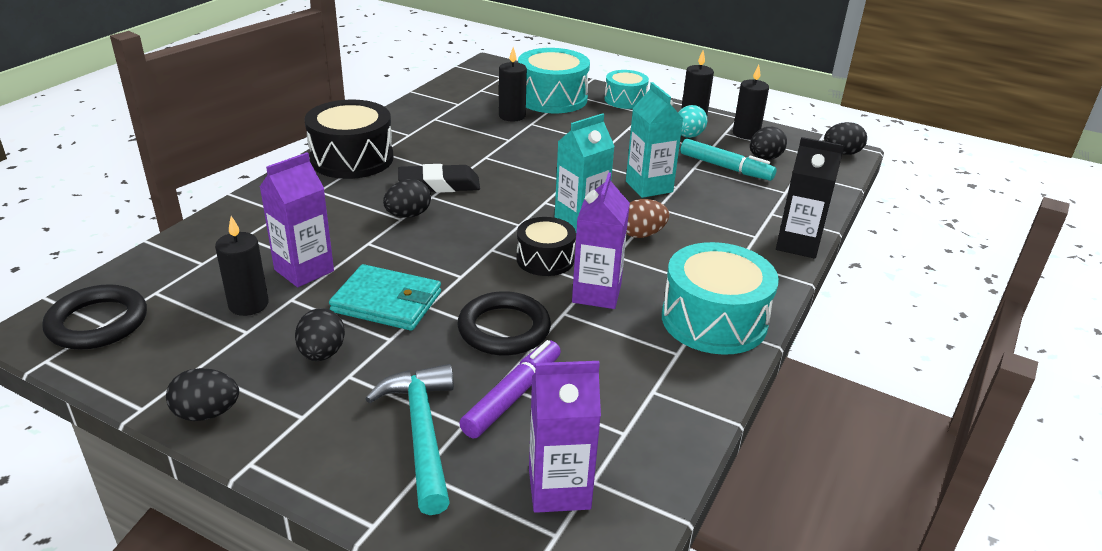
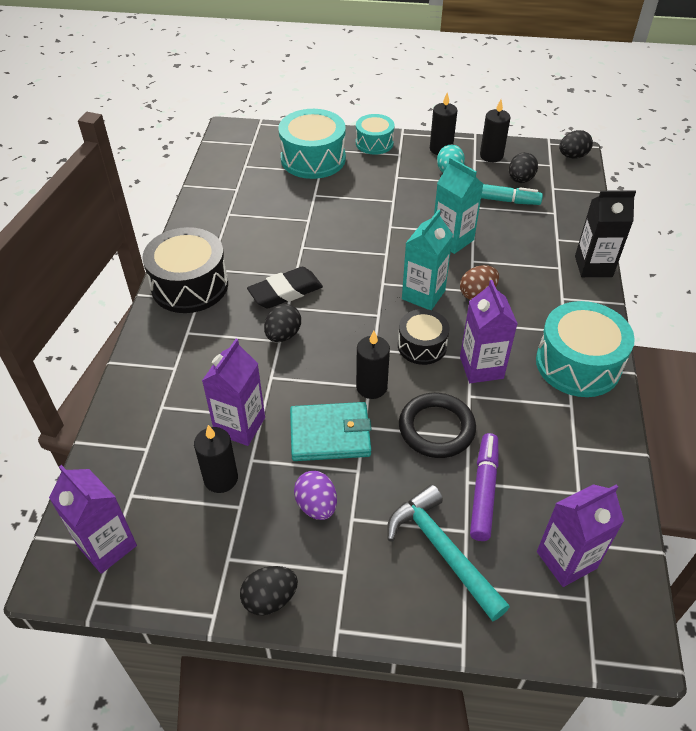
camera: 20 degrees left, 15 degrees up
(97, 323) = (107, 546): black ring -> purple carton
(322, 353) = (316, 505): black egg -> purple egg
(512, 116) = (293, 191): black candle -> black candle (371, 387)

